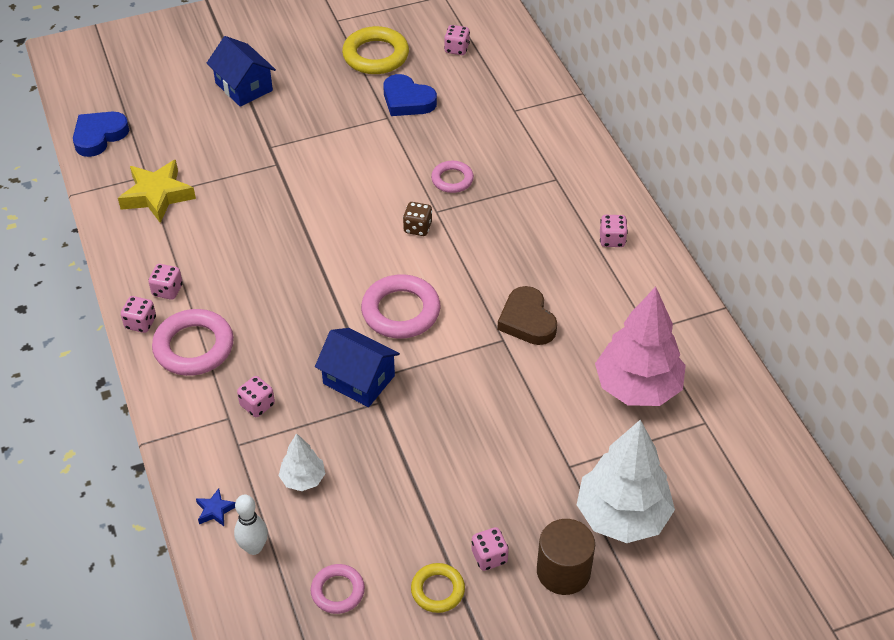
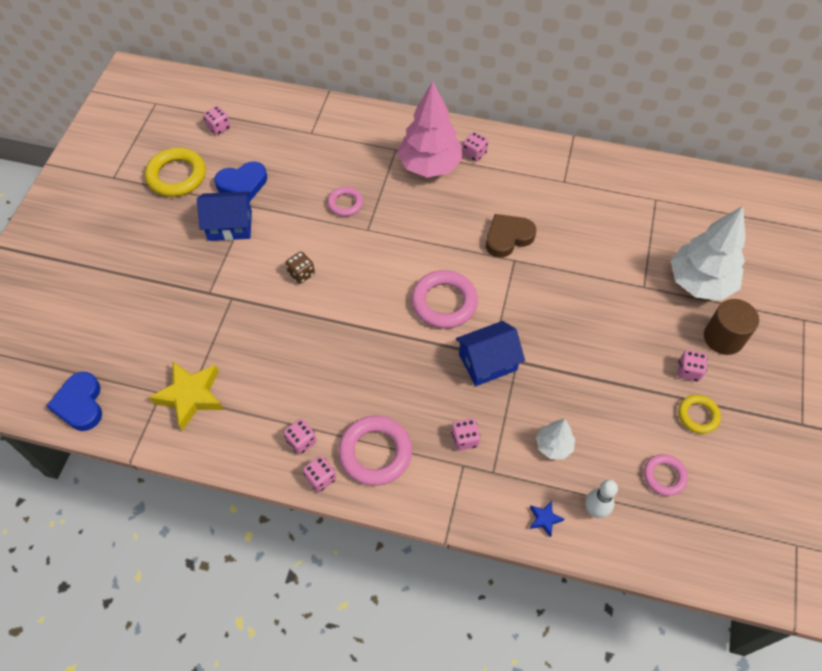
camera: 55 degrees left, 10 degrees up
(244, 87) = (125, 274): blue house -> blue house (230, 225)
(417, 228) = (374, 249): brown dice -> brown dice (301, 274)
(527, 320) = (508, 237): brown heart -> brown heart turned 135 degrees clockwise
(637, 388) = (606, 215): pink tree -> pink tree (430, 166)

